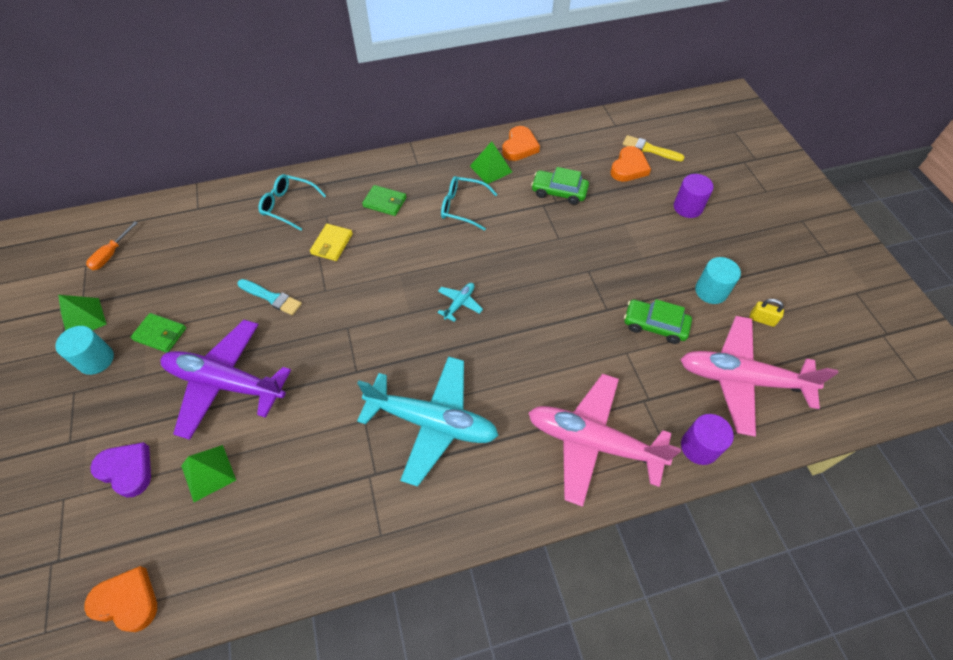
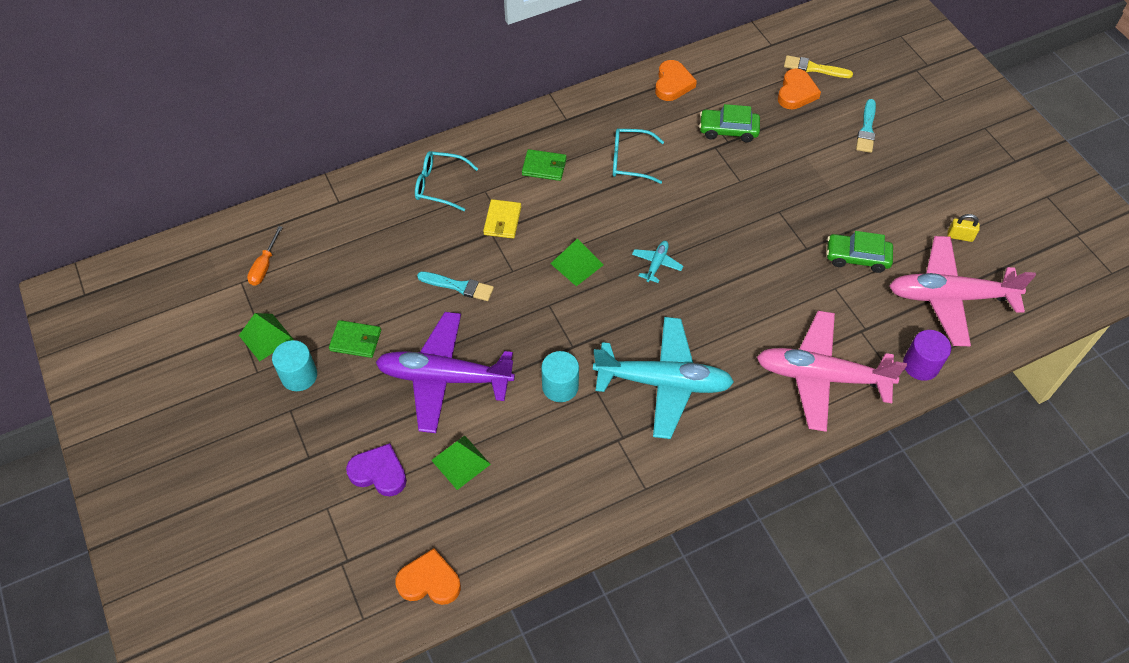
camera: 10 degrees left, 0 degrees up
(491, 169) = (648, 113): green pyramid -> green pyramid (577, 264)
(688, 207) = (866, 129): purple cylinder -> turquoise brush
(711, 291) = (906, 215): turquoise cylinder -> turquoise cylinder (560, 386)

